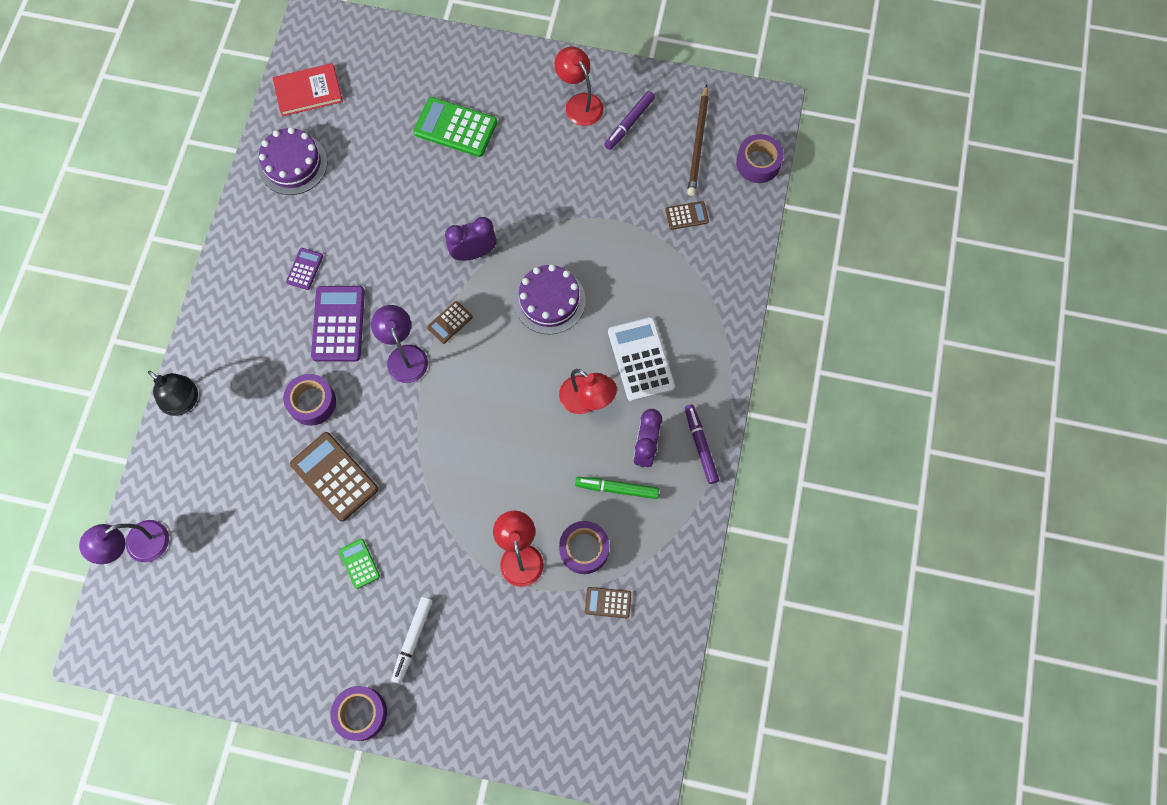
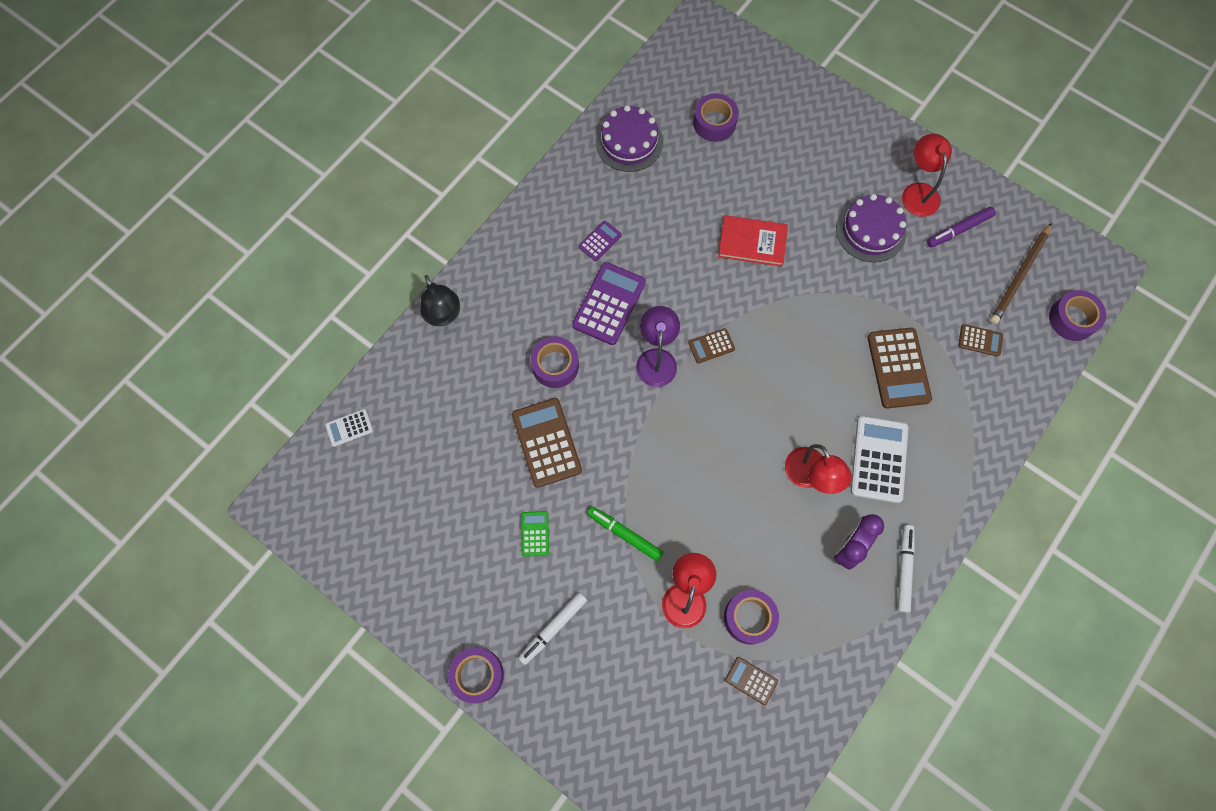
camera: 25 degrees right, 0 degrees up
(138, 546) = (349, 428): purple lamp -> white calculator
(308, 92) = (670, 83): red book -> red book (752, 242)
(366, 113) = (714, 123): none -> purple tape
(455, 127) = (791, 168): green calculator -> none
(474, 253) = (760, 291): purple clock -> none
(549, 300) = (813, 365): purple cake -> purple cake (870, 230)
(616, 488) = (804, 574): green marker -> green marker (625, 534)
(625, 271) = (898, 368): none -> brown calculator
(700, 445) = (904, 569): purple marker -> white marker

